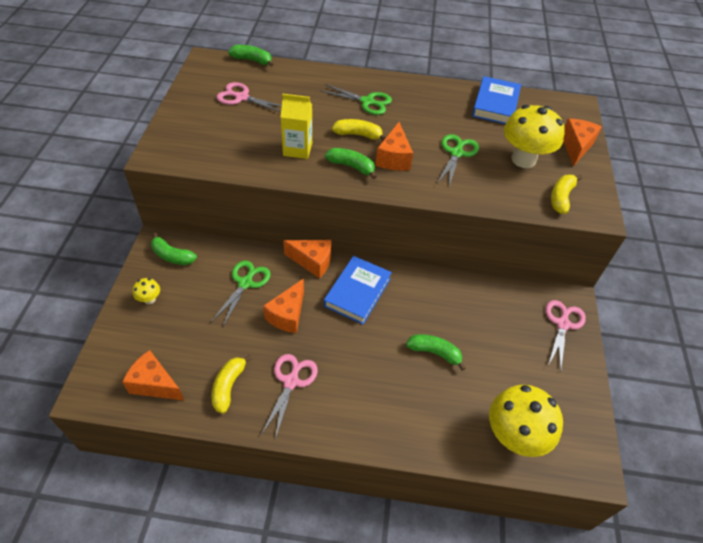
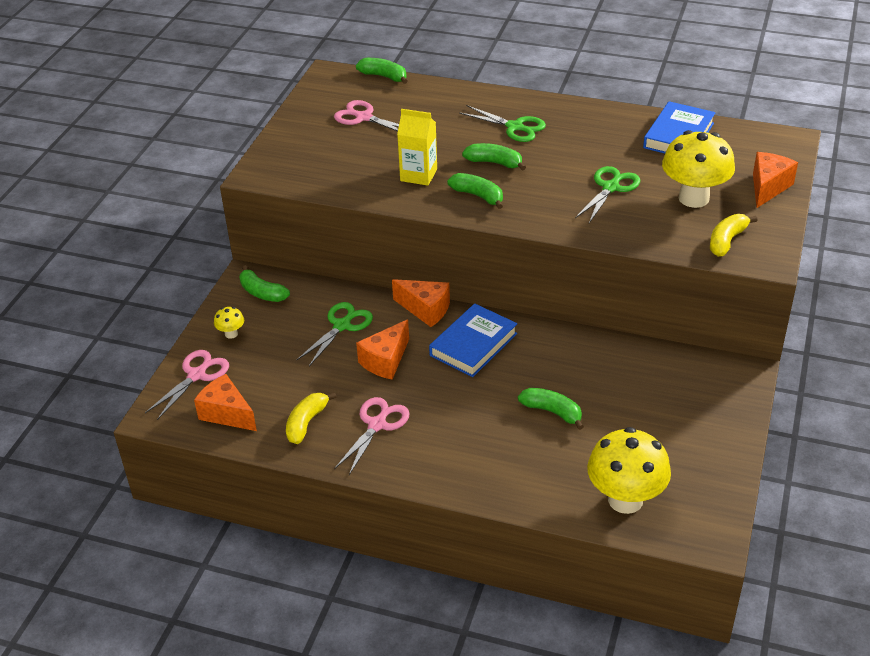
camera: 15 degrees right, 10 degrees down
(358, 135) = (494, 163): yellow banana -> green banana
(393, 158) = (531, 189): orange cheese -> none
(562, 324) = (723, 396): pink scissors -> pink scissors (196, 375)

